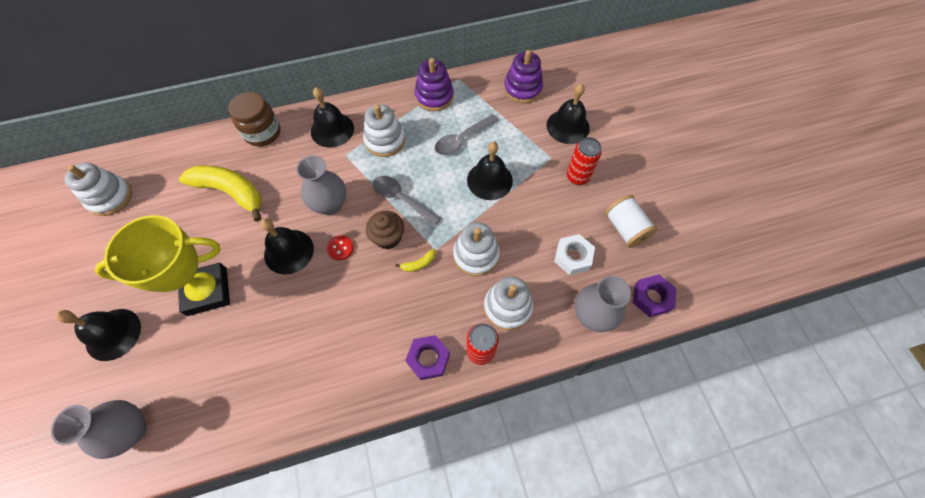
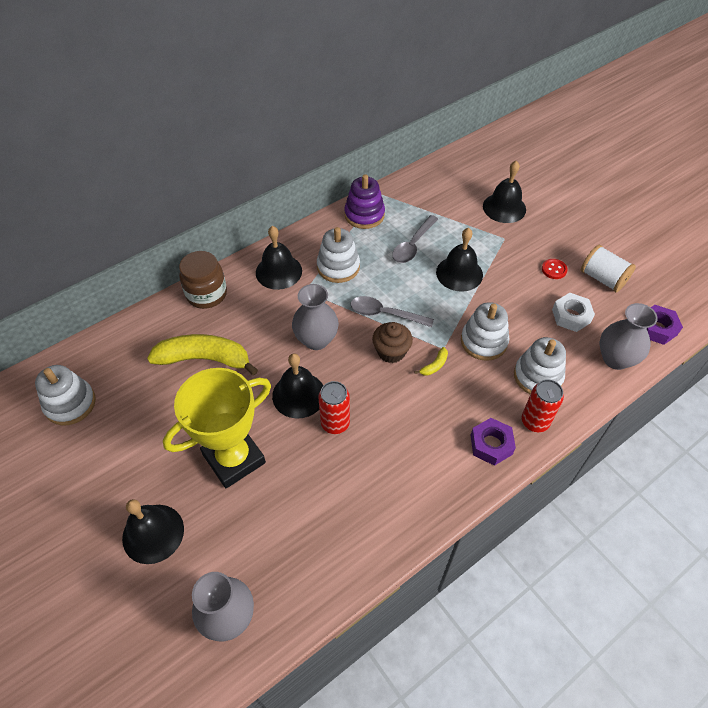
camera: 20 degrees left, 10 degrees down
(340, 248) = (349, 376): red button -> red button (554, 269)
(522, 89) = (444, 186): purple stacking toy -> none
(577, 177) = (537, 248): red can -> red can (335, 423)

